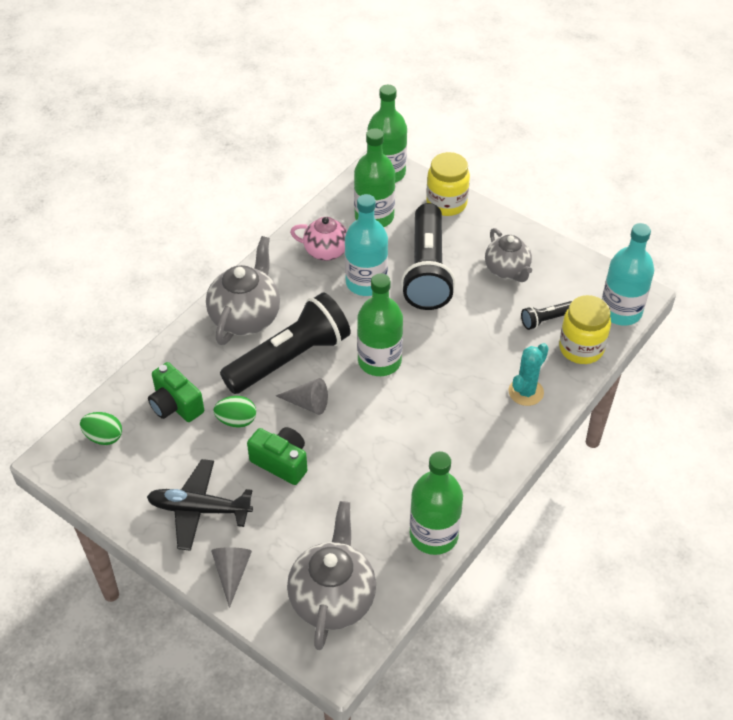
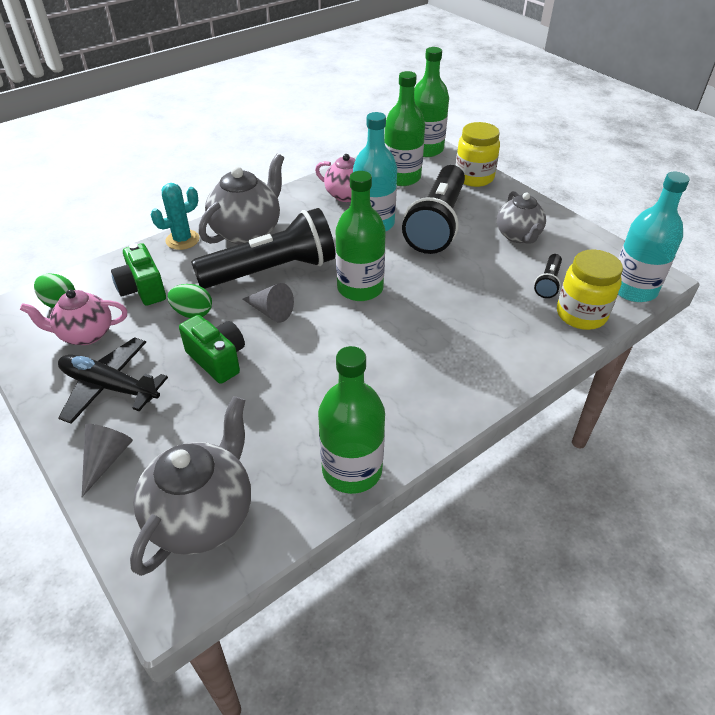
camera: 15 degrees right, 5 degrees down
(147, 464) = (85, 334): none -> pink teapot
(526, 392) = (507, 344): turquoise cactus -> turquoise cactus (182, 240)
(546, 320) = (548, 283): black flashlight -> black flashlight turned 60 degrees counterclockwise

